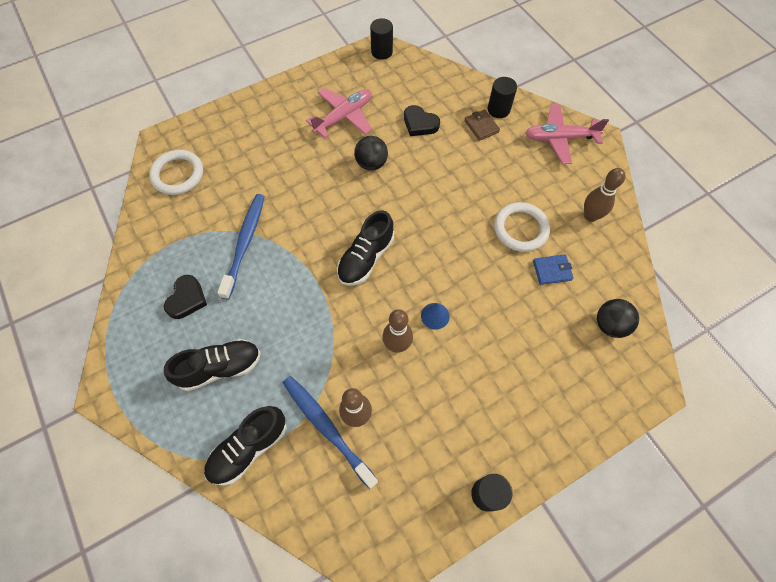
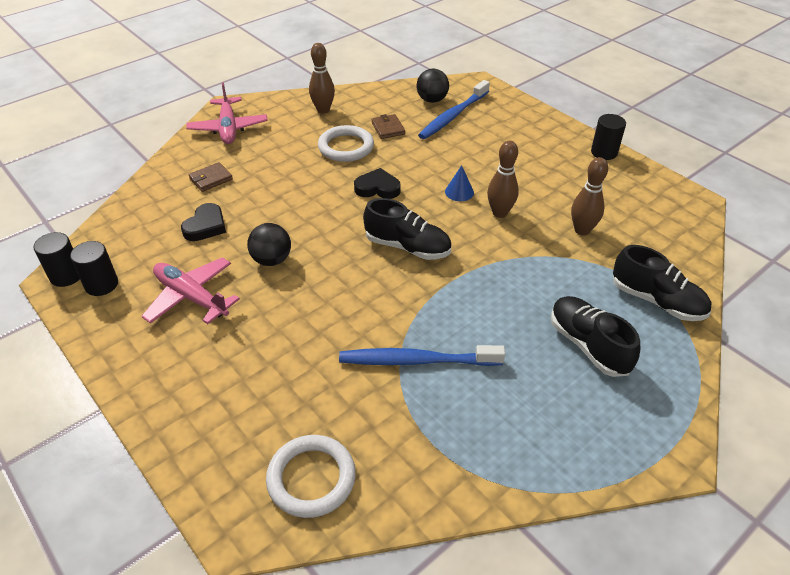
camera: 100 degrees left, 20 degrees down
(187, 299) = (516, 403): black heart -> black heart (377, 188)
(327, 428) = (605, 248): blue toothbrush -> blue toothbrush (453, 116)
(498, 109) = (185, 168): black cylinder -> black cylinder (101, 284)
(552, 270) = (388, 128): blue wallet -> brown wallet

